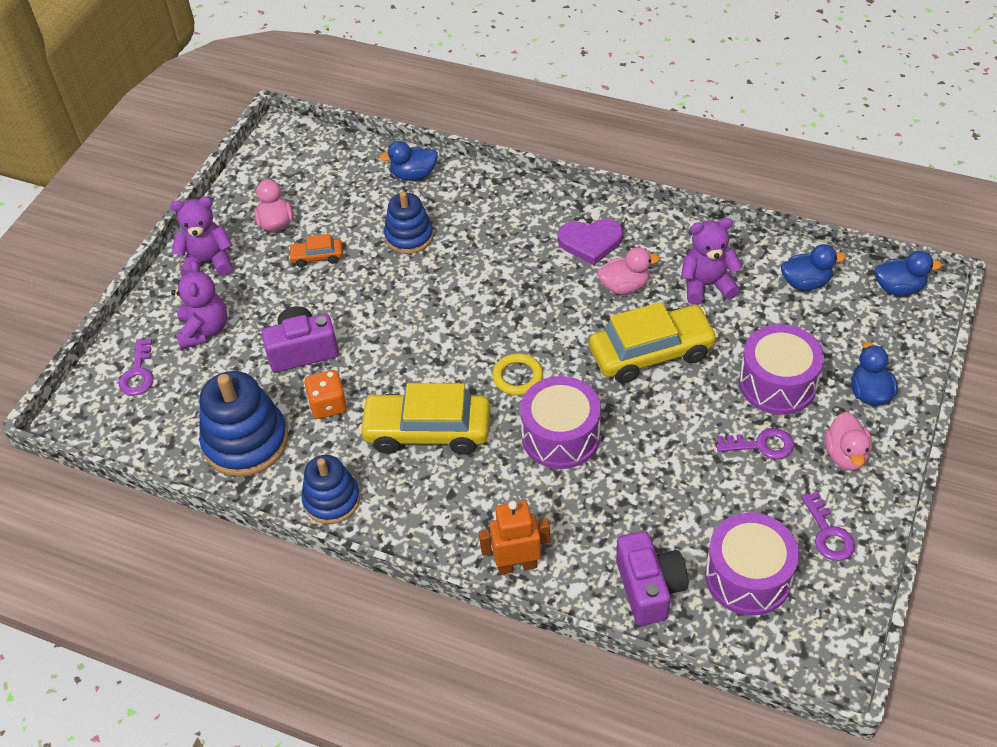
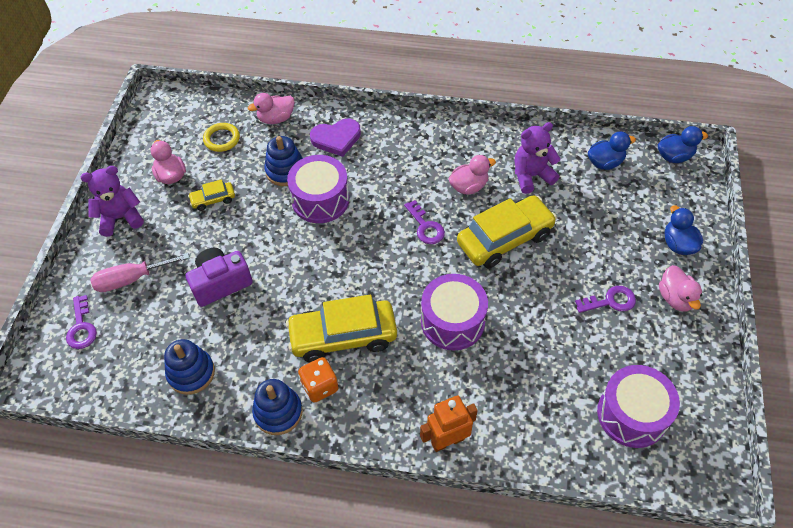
camera: 15 degrees left, 5 degrees up
(204, 330) = (131, 279): purple teddy bear -> pink screwdriver
(246, 441) = (191, 373): blue stacking toy -> blue stacking toy, size x0.65
(317, 257) = (213, 199): orange car -> yellow car
(328, 405) = (254, 328): orange dice -> orange dice (320, 386)
(413, 175) = (276, 118): blue duck -> pink duck
(517, 377) = (404, 276): yellow ring -> yellow ring (222, 139)
(590, 242) = (432, 154): purple heart -> purple heart (336, 139)
(649, 588) = (558, 439): purple camera -> none
(777, 383) = (607, 248): purple drum -> purple drum (320, 200)
(828, 533) = (681, 366): purple key -> purple key (425, 227)

